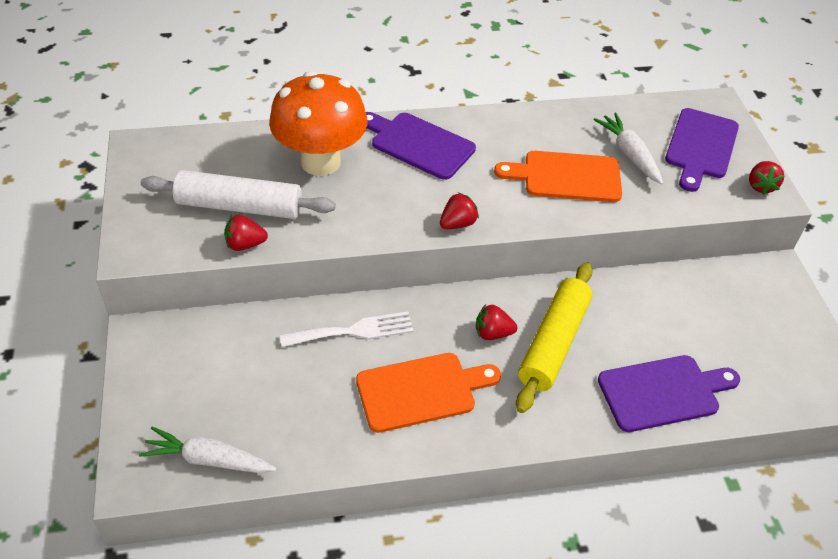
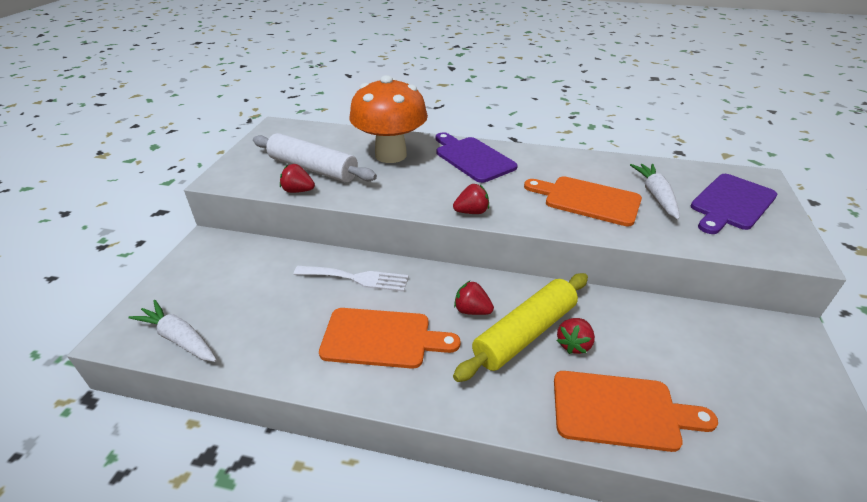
camera: 25 degrees right, 10 degrees down
(663, 392) = (621, 410): purple cutting board -> orange cutting board
(760, 186) = (788, 244): red strawberry -> red strawberry (573, 344)

